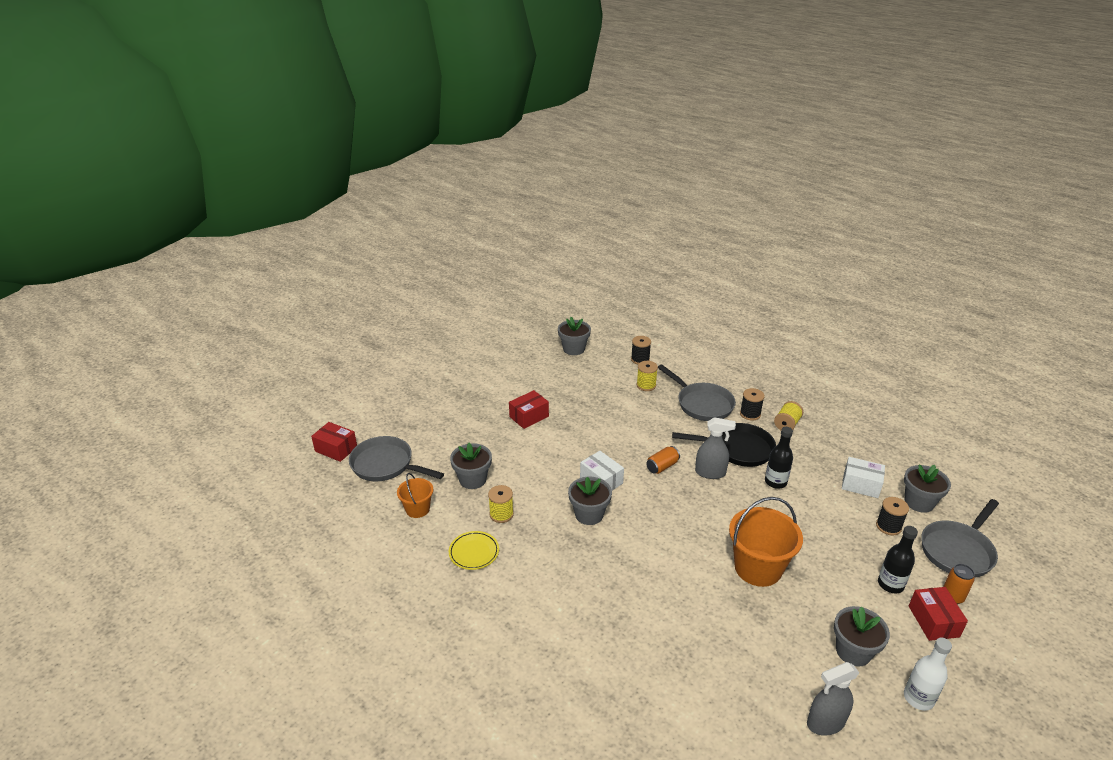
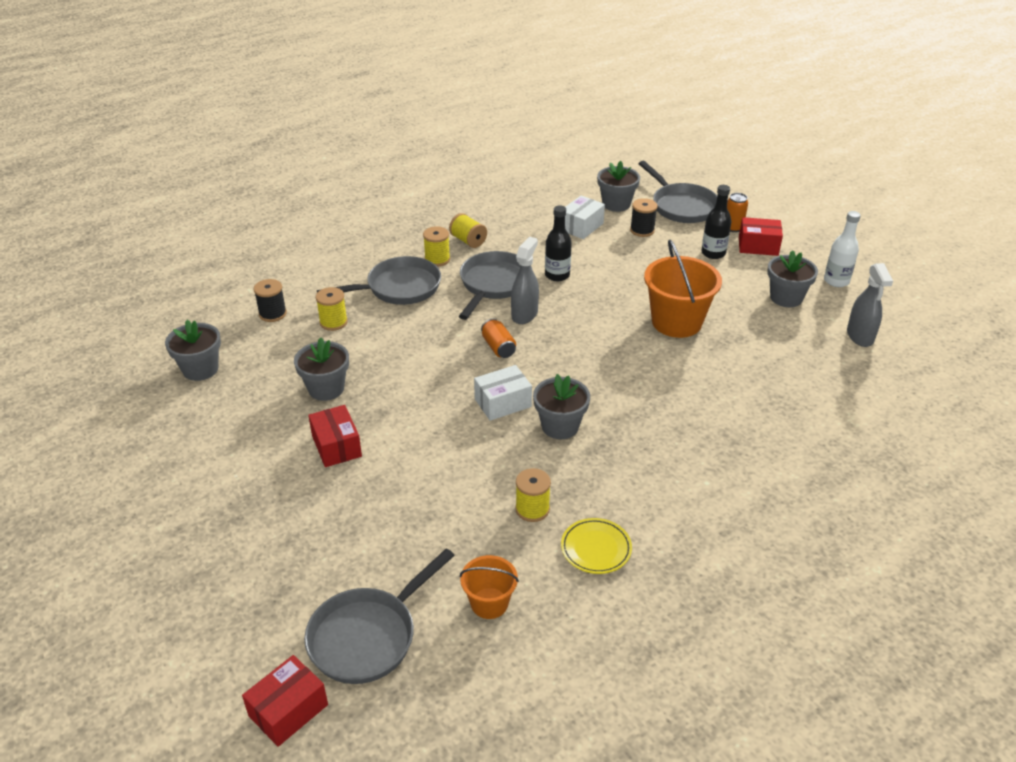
camera: 75 degrees left, 5 degrees up
(472, 479) = (449, 530): grey flower pot -> grey flower pot (326, 389)
(738, 449) = (493, 285): black pan -> grey pan
(750, 414) = (437, 259): black spool -> yellow spool

